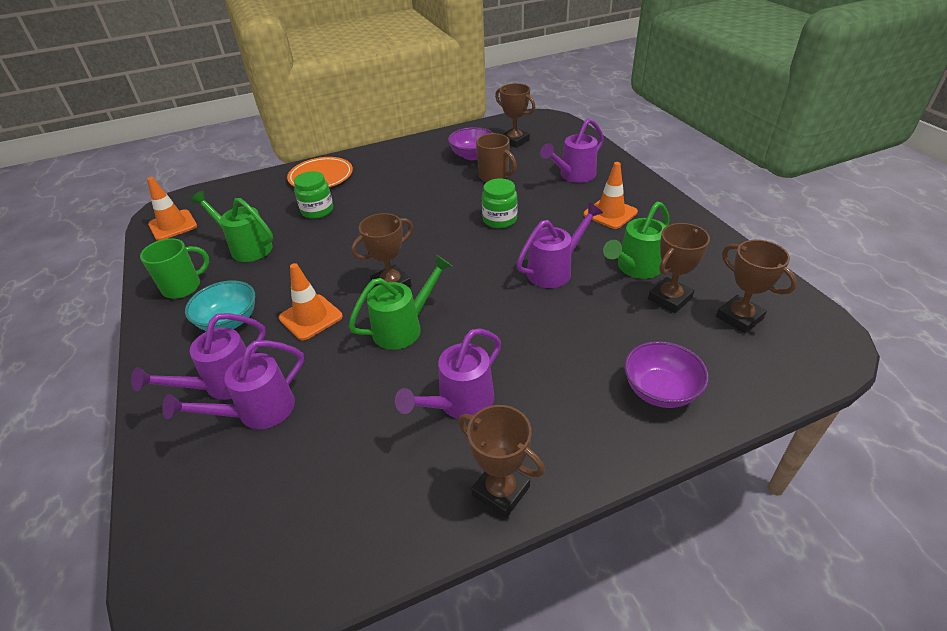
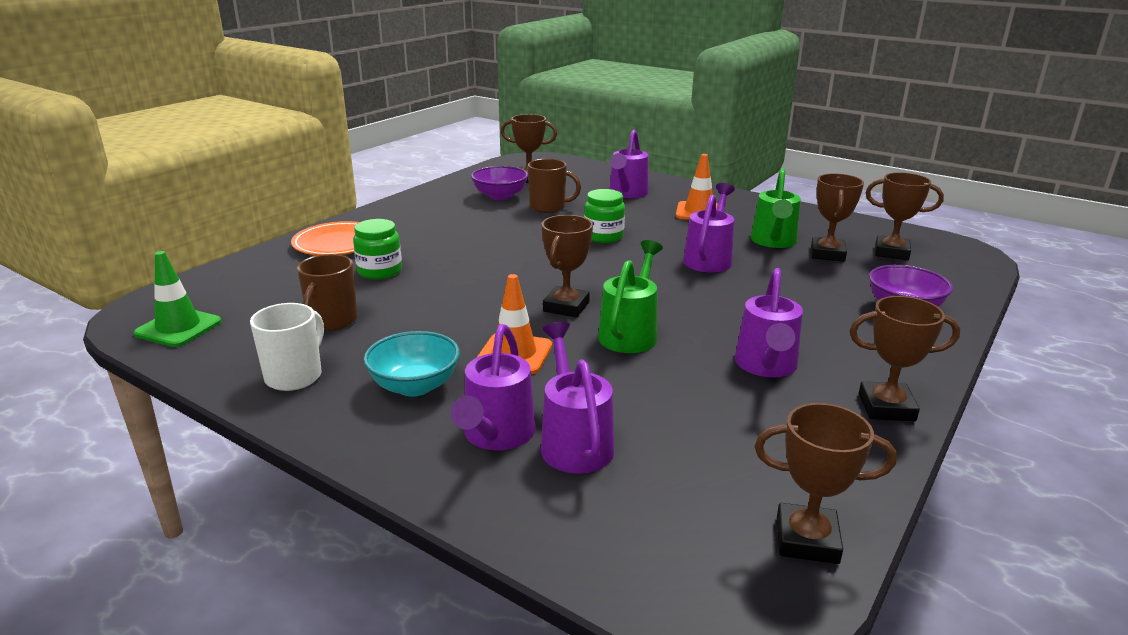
camera: 35 degrees left, 15 degrees down
(173, 225) = (178, 328): orange traffic cone -> green traffic cone
(183, 287) = (295, 376): green mug -> white mug
(246, 247) = (332, 321): green watering can -> brown mug
(258, 412) = (574, 441): purple watering can -> purple watering can turned 150 degrees clockwise
(288, 578) = (807, 540): none -> brown trophy

